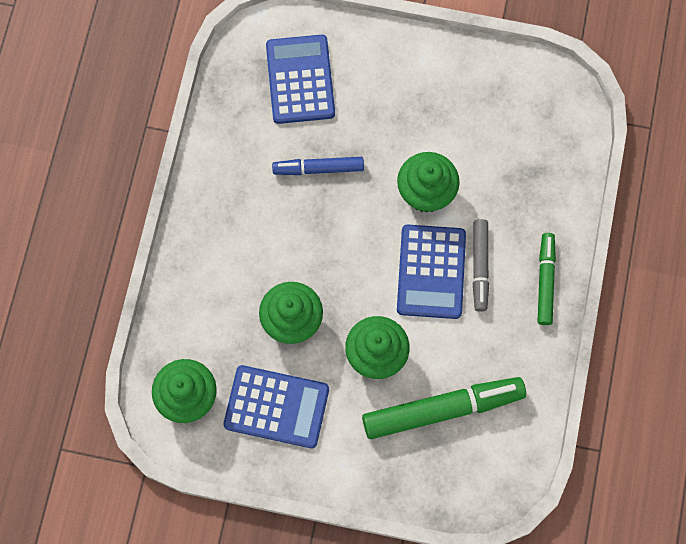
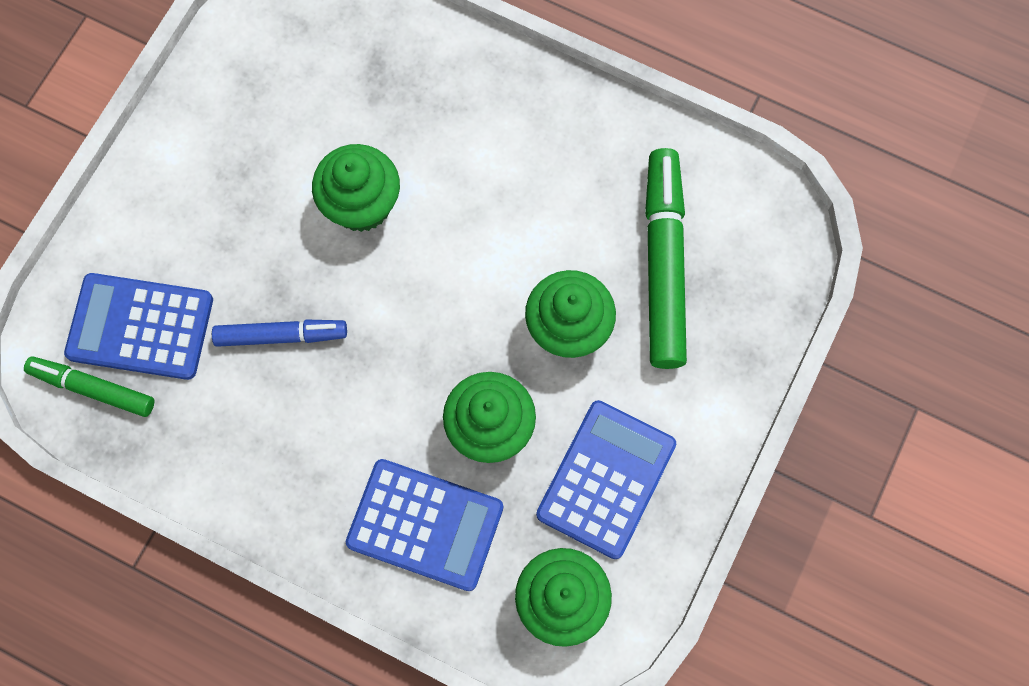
camera: 75 degrees left, 0 degrees up
(318, 168) = (281, 335): blue marker -> blue marker turned 105 degrees counterclockwise
(431, 272) = (474, 228): blue calculator -> blue calculator (425, 524)
(480, 267) = (484, 165): grey marker -> none
(545, 281) = (526, 92): green marker -> green marker (93, 388)

